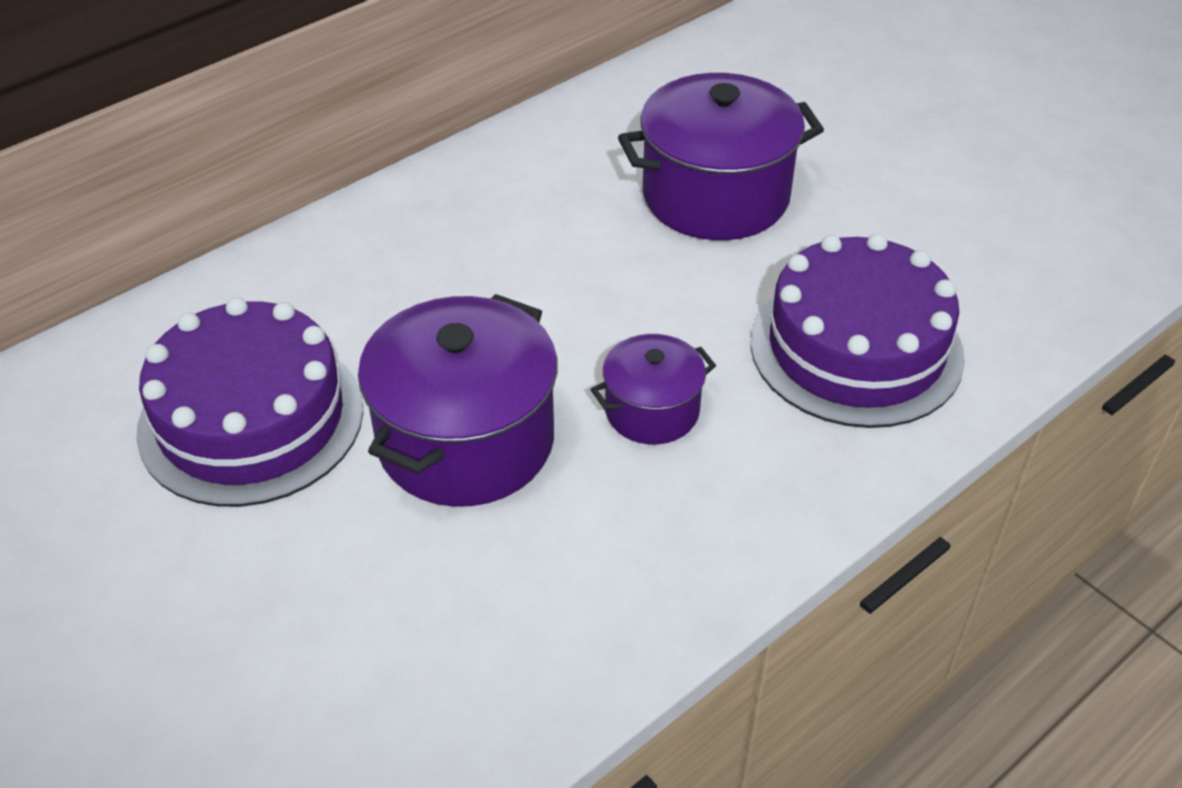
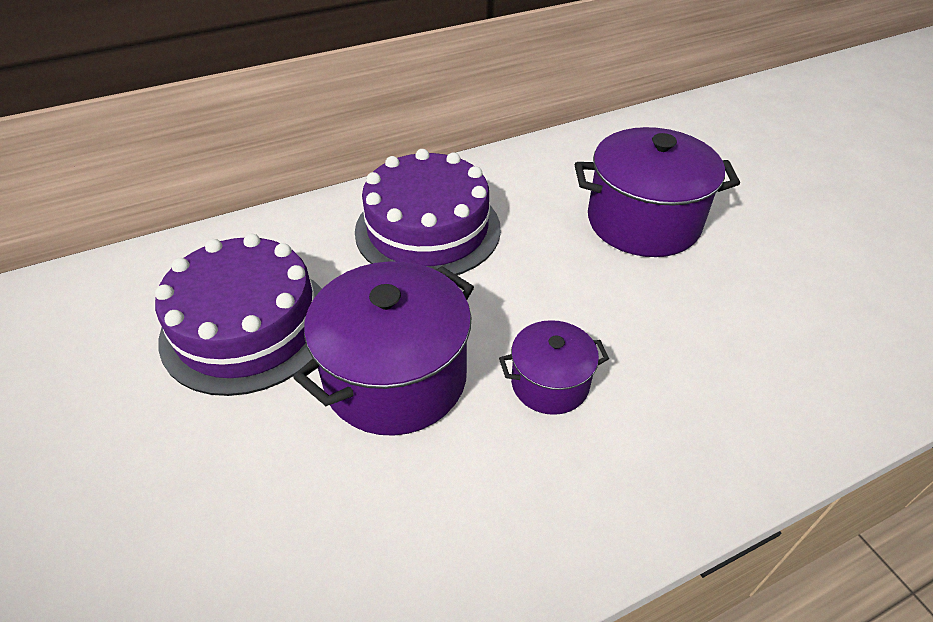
camera: 15 degrees right, 0 degrees up
(856, 348) = (734, 364): purple cake -> purple cake (428, 229)

